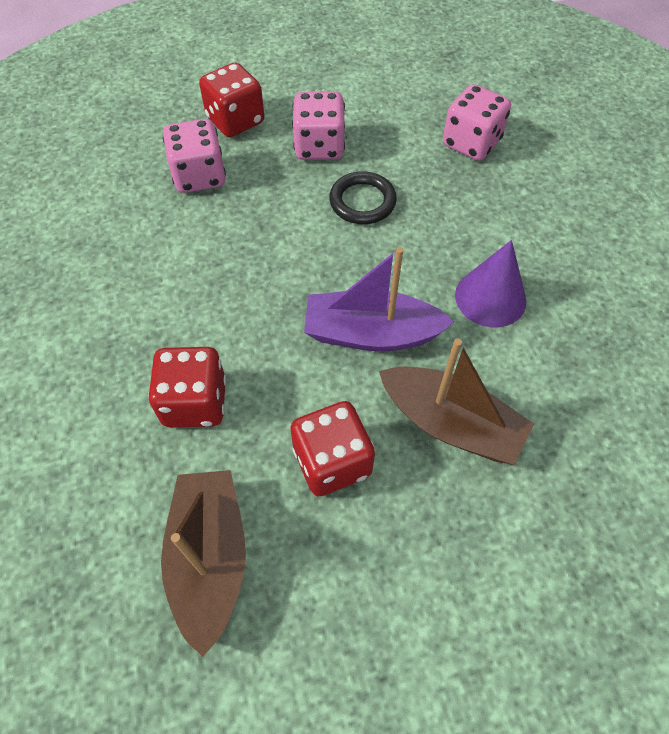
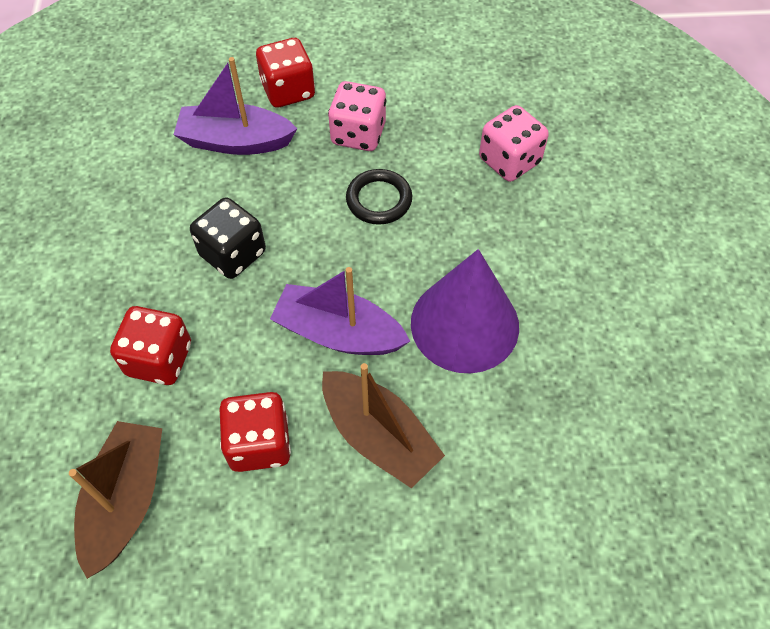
camera: 15 degrees right, 0 degrees up
(199, 176) = (235, 141): pink dice -> purple boat
(235, 282) = (233, 254): none -> black dice
(490, 297) = (464, 324): purple cone -> purple cone, size x1.55

